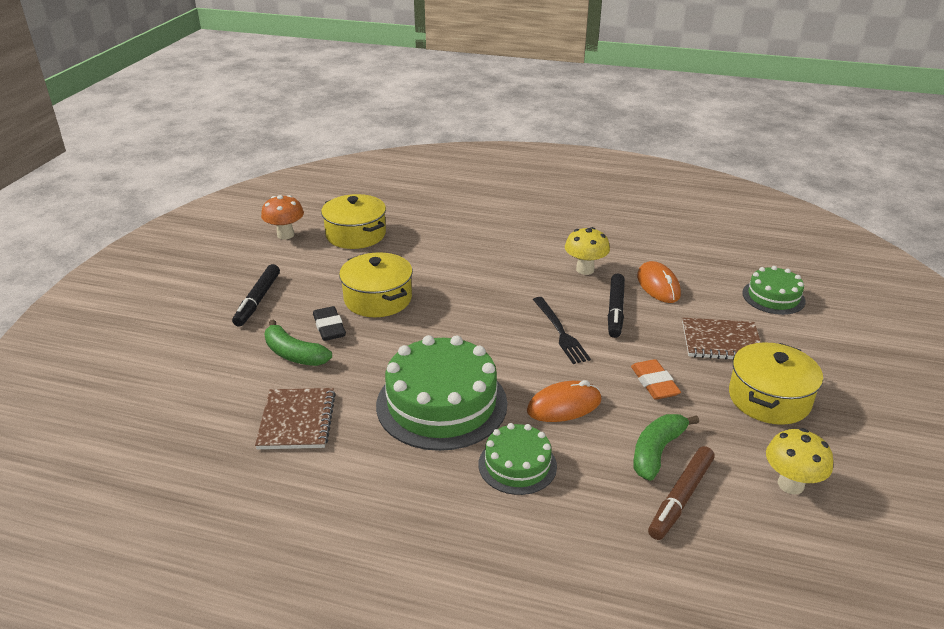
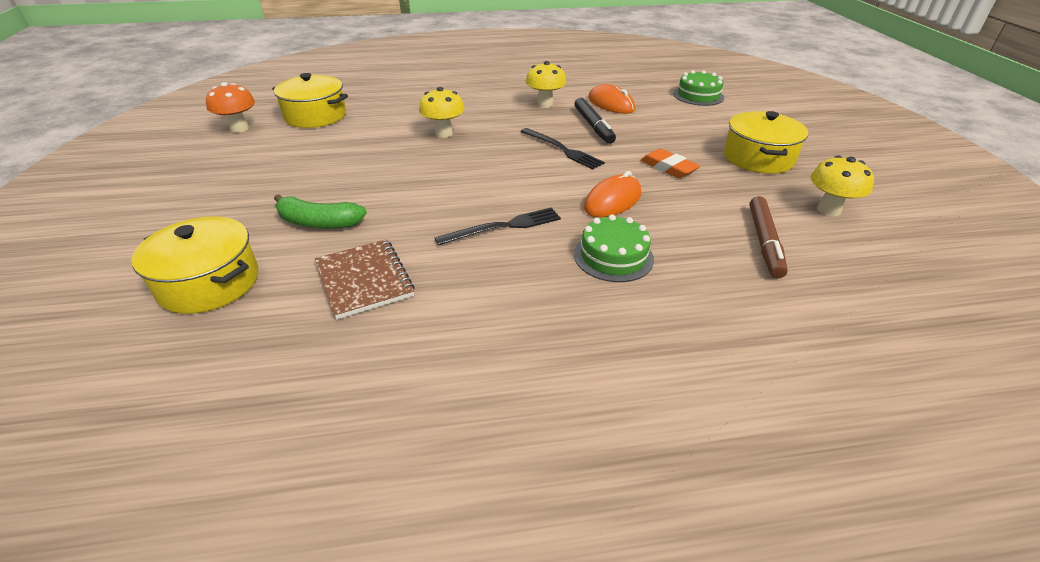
camera: 25 degrees left, 5 degrees up
(257, 300) = (244, 186): black marker -> none
(329, 327) = (341, 192): black eraser -> none
(378, 299) = (375, 159): yellow pot -> yellow pot (209, 283)
(441, 404) = (503, 227): green cake -> black fork
(458, 283) = (444, 133): none -> yellow mushroom
(657, 451) = (715, 214): green banana -> none
(721, 342) = (690, 130): brown notebook -> none

